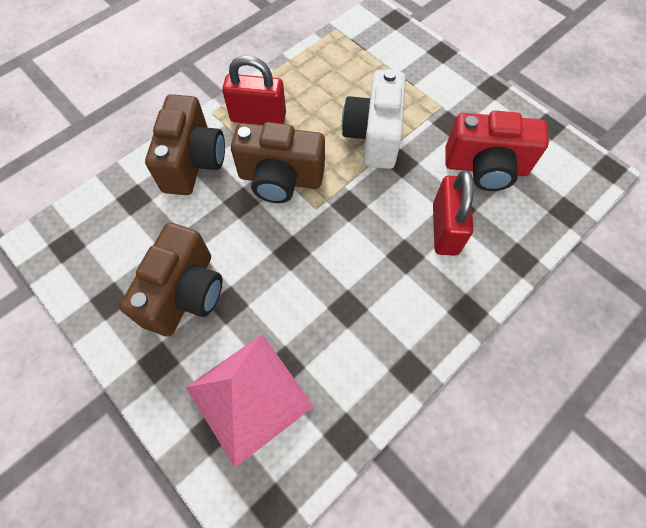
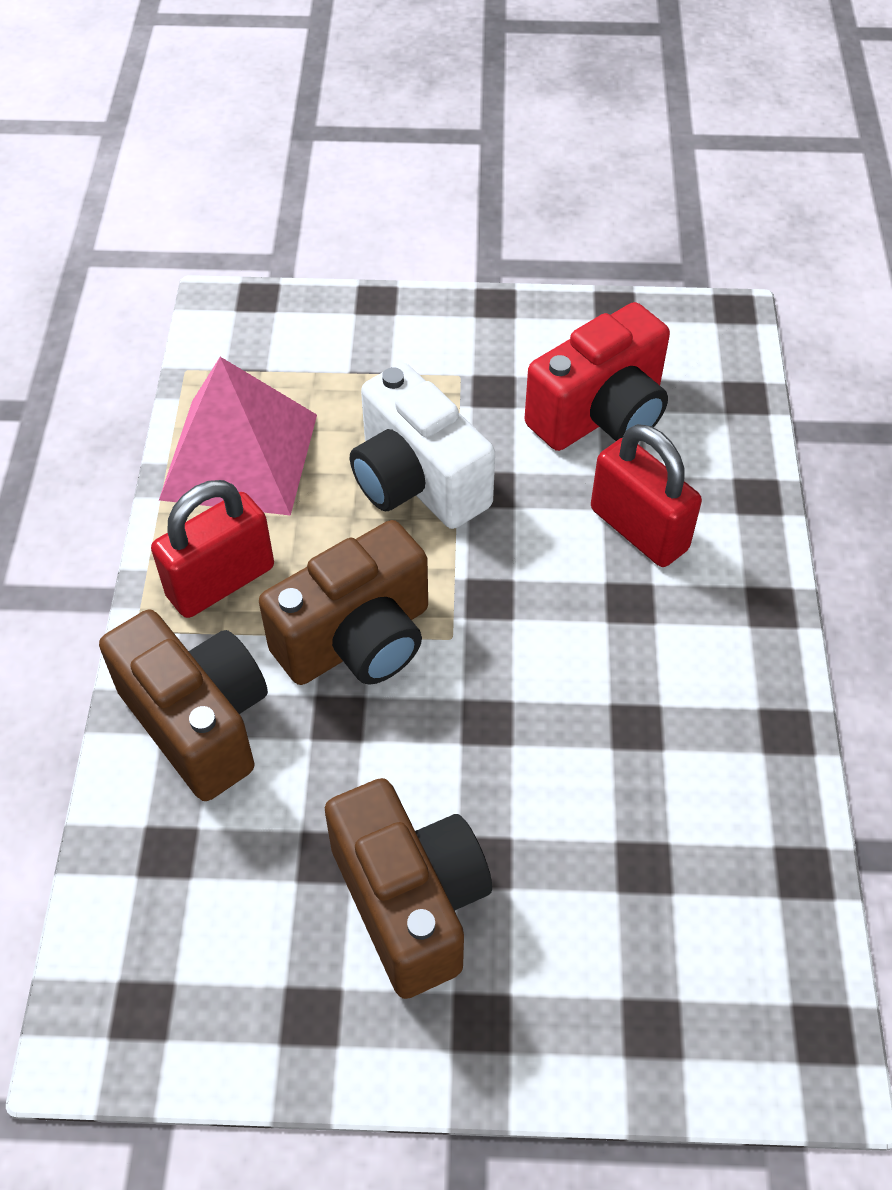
camera: 45 degrees left, 10 degrees down
(249, 396) = (647, 942): pink pyramid -> pink pyramid (239, 456)

